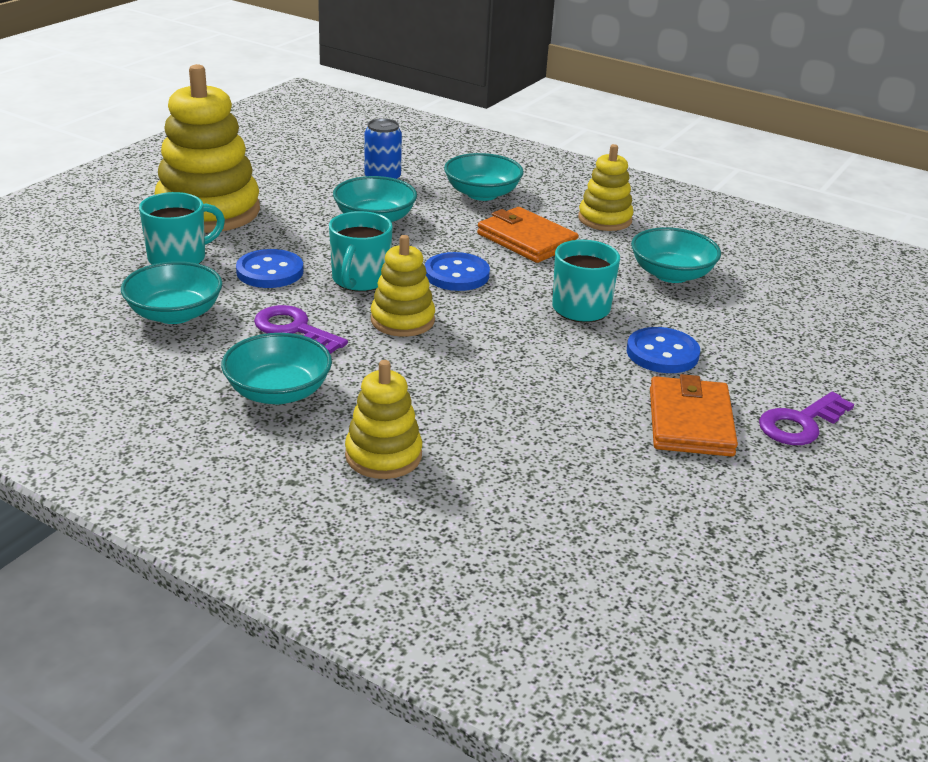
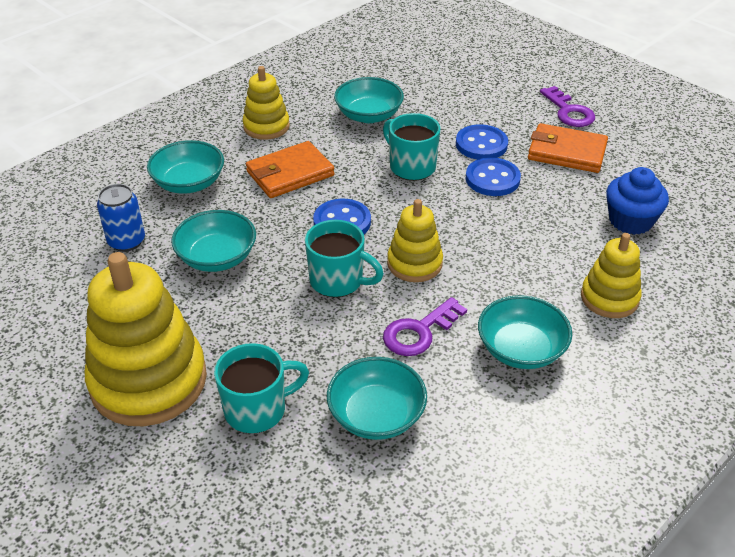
camera: 75 degrees left, 10 degrees up
(179, 258) = (257, 410): turquoise mug -> turquoise mug turned 90 degrees clockwise
(270, 271) = (305, 340): blue button -> blue button (492, 179)
(555, 477) = (630, 221): none -> blue cupcake

